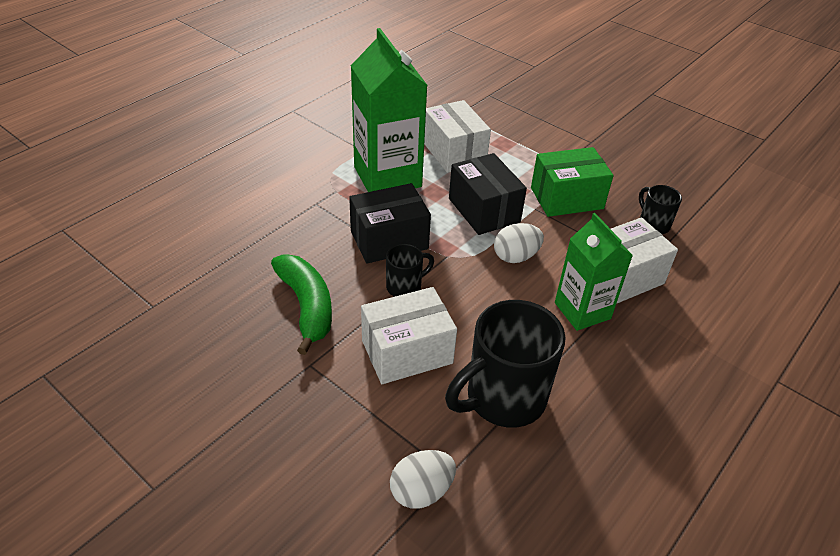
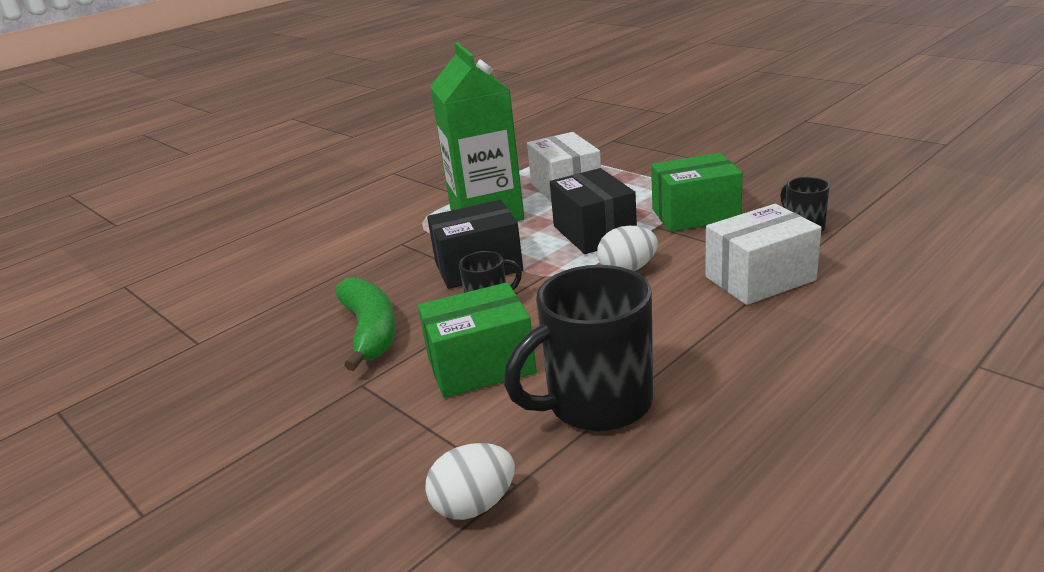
camera: 10 degrees right, 15 degrees down
(407, 352) = (481, 365): white box -> green box
(582, 310) = (707, 312): green carton -> none

